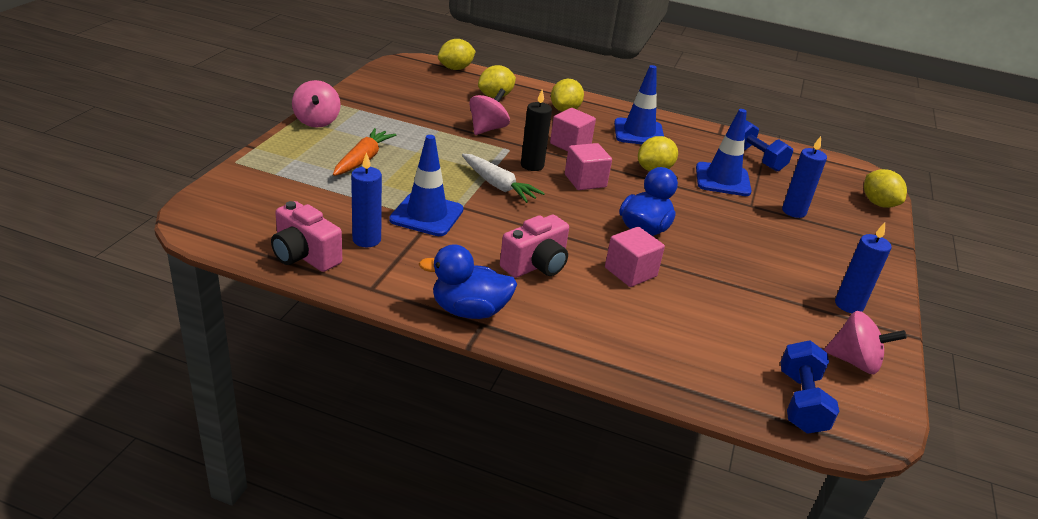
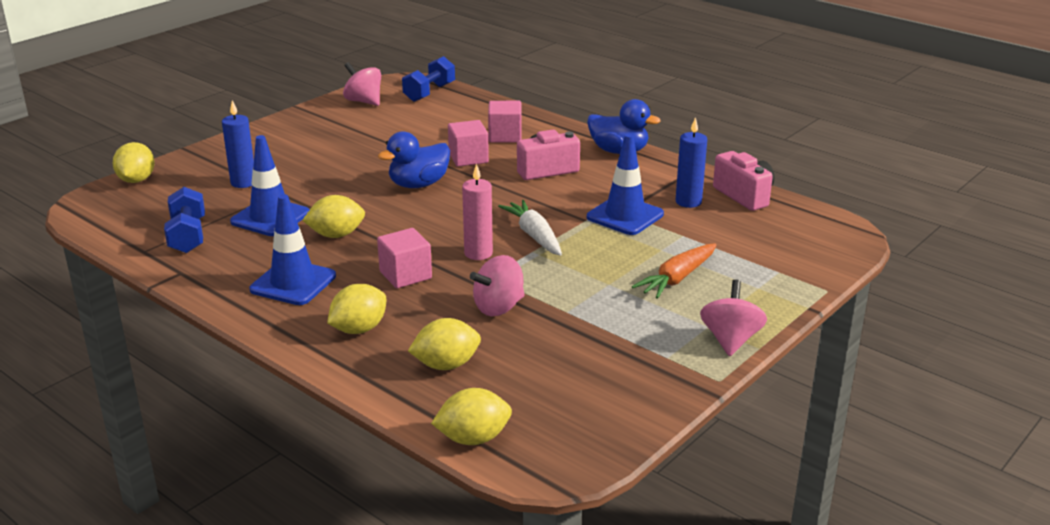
camera: 155 degrees left, 5 degrees down
(532, 165) = (478, 253): black candle -> pink candle
(585, 181) = (432, 231): pink cube -> pink cube (505, 136)
(848, 305) = (315, 123): blue candle -> none

